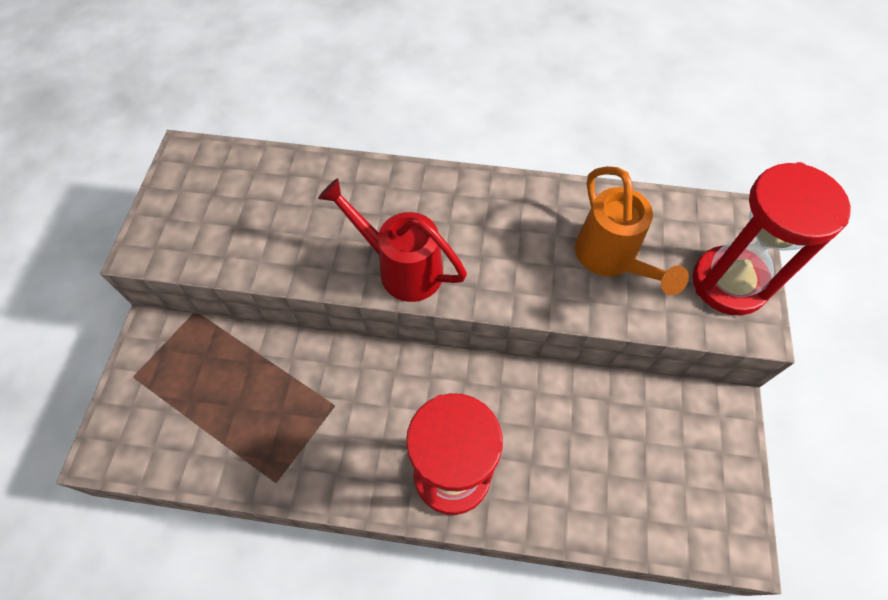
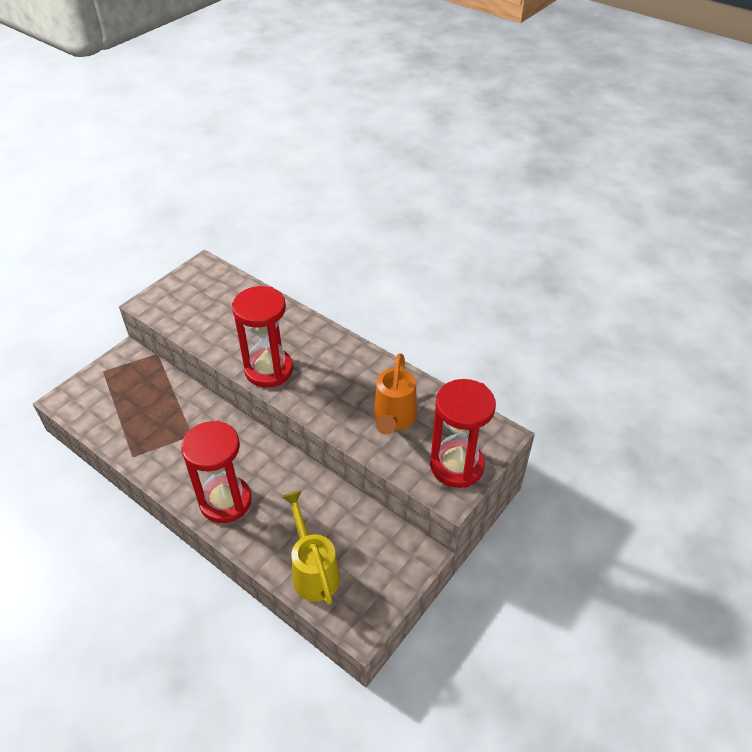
camera: 30 degrees right, 15 degrees down
(401, 268) = (269, 370): red watering can -> red hourglass
(629, 505) = (313, 570): none -> yellow watering can

